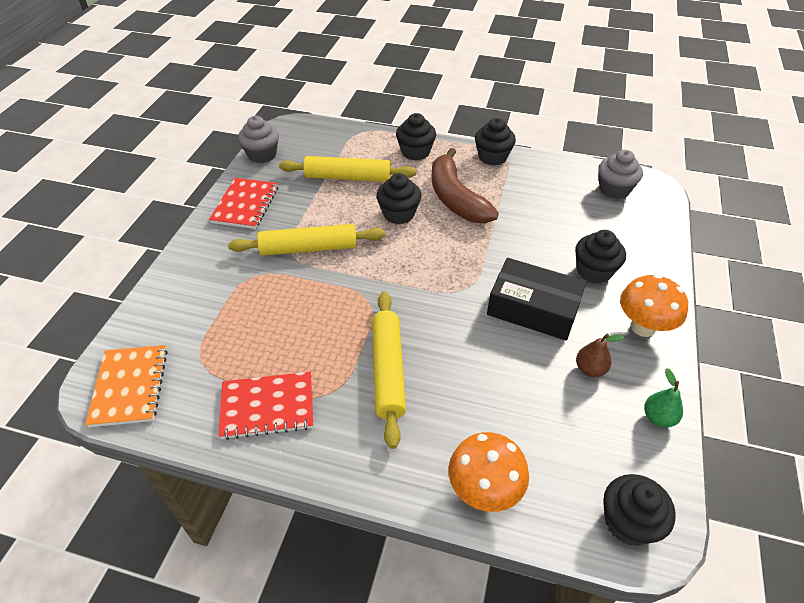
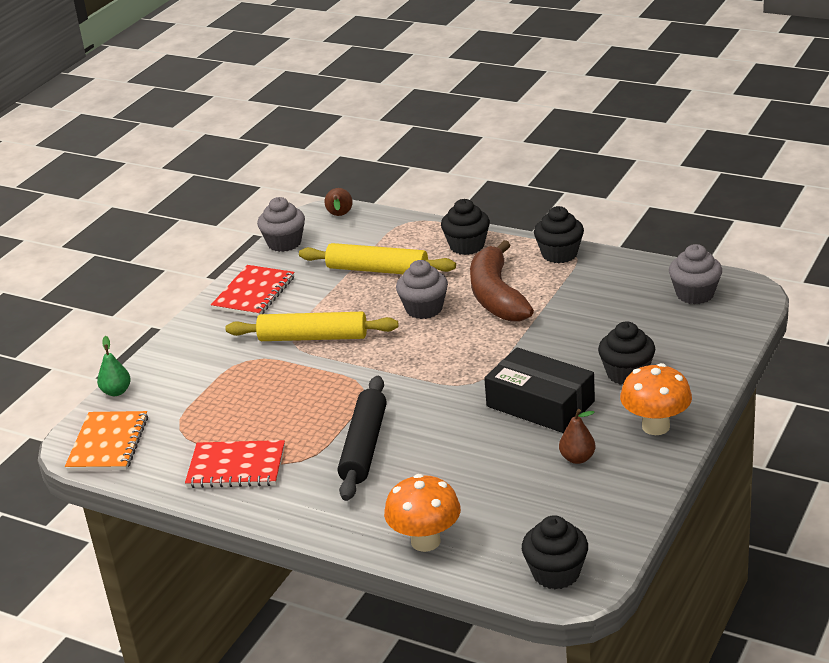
camera: 15 degrees right, 15 degrees down
(303, 128) = (339, 216): none -> brown pear
(388, 370) = (364, 447): yellow rolling pin -> black rolling pin
(399, 214) = (424, 309): black cupcake -> grey cupcake
(658, 418) = (629, 501): green pear -> green pear (116, 391)

